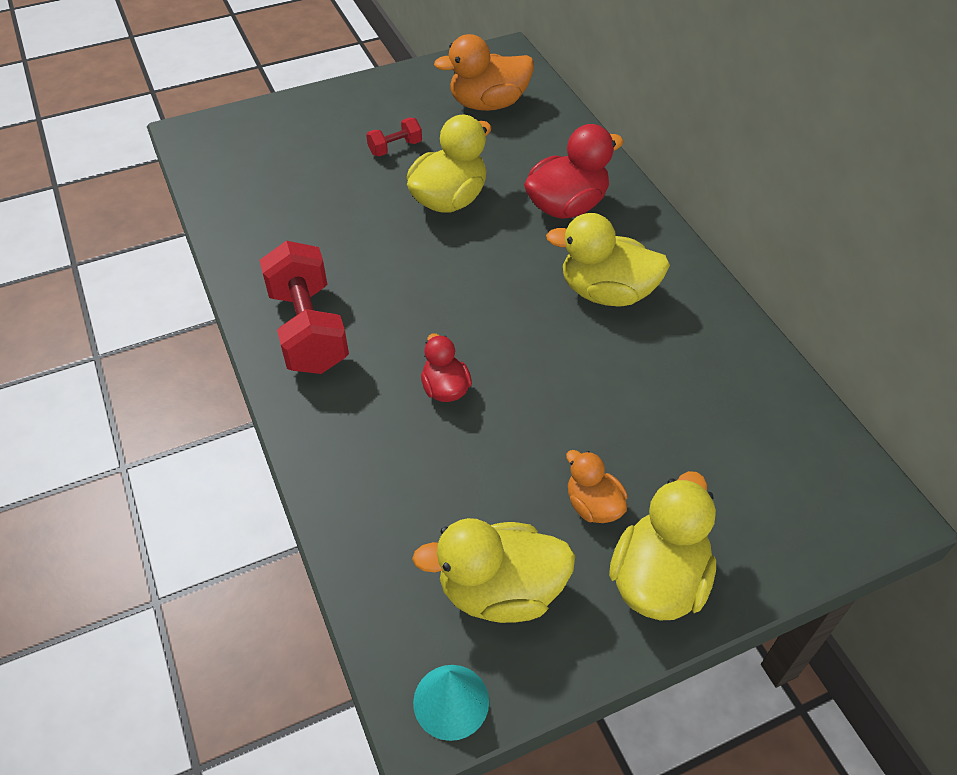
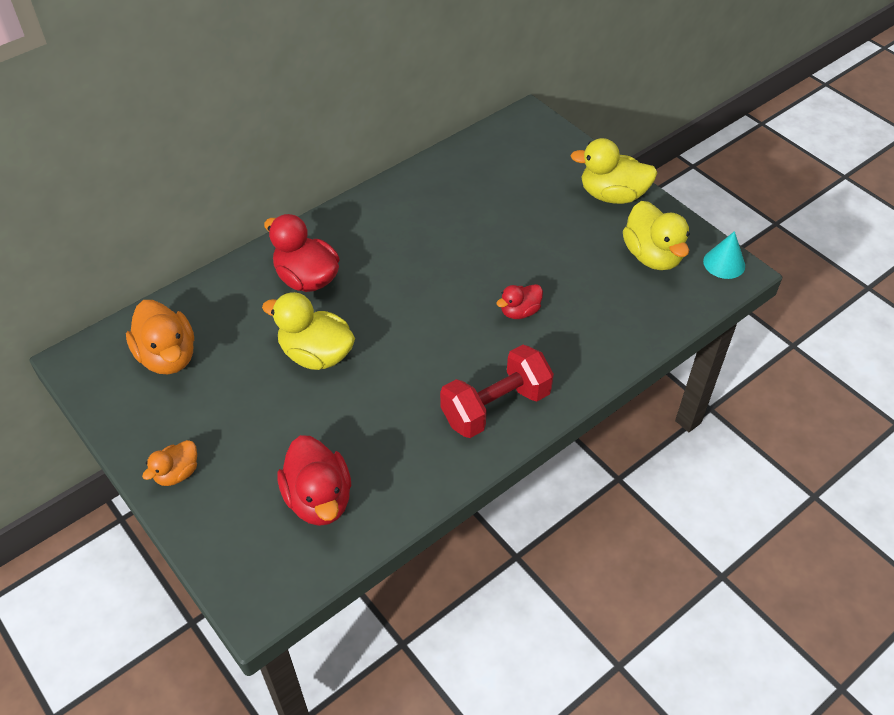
camera: 105 degrees left, 0 degrees up
(270, 180) = (319, 499): none -> red duck
(395, 148) = (250, 412): red dumbbell -> none
(593, 505) = (578, 226): orange duck -> orange duck (177, 473)
(606, 292) = (397, 243): yellow duck -> none

